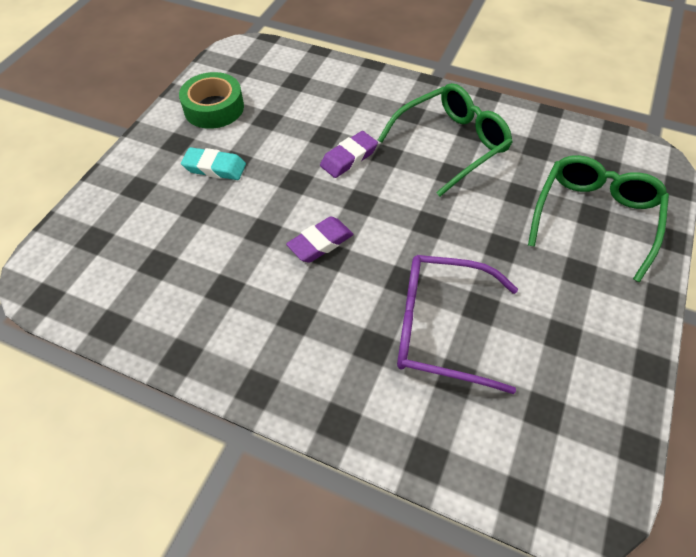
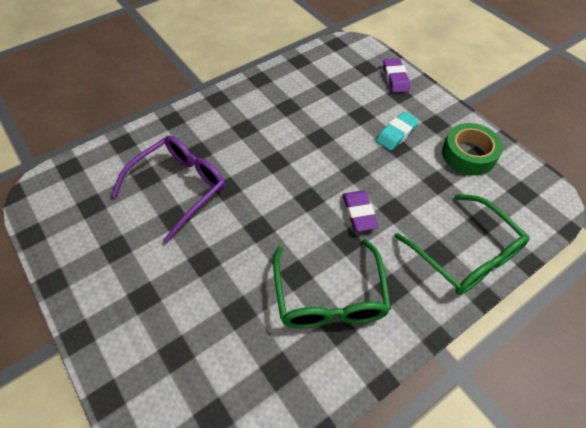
camera: 120 degrees right, 0 degrees up
(320, 243) = (288, 160): purple eraser -> purple eraser (395, 78)
(594, 217) = (173, 352): green glasses -> green glasses (465, 254)

